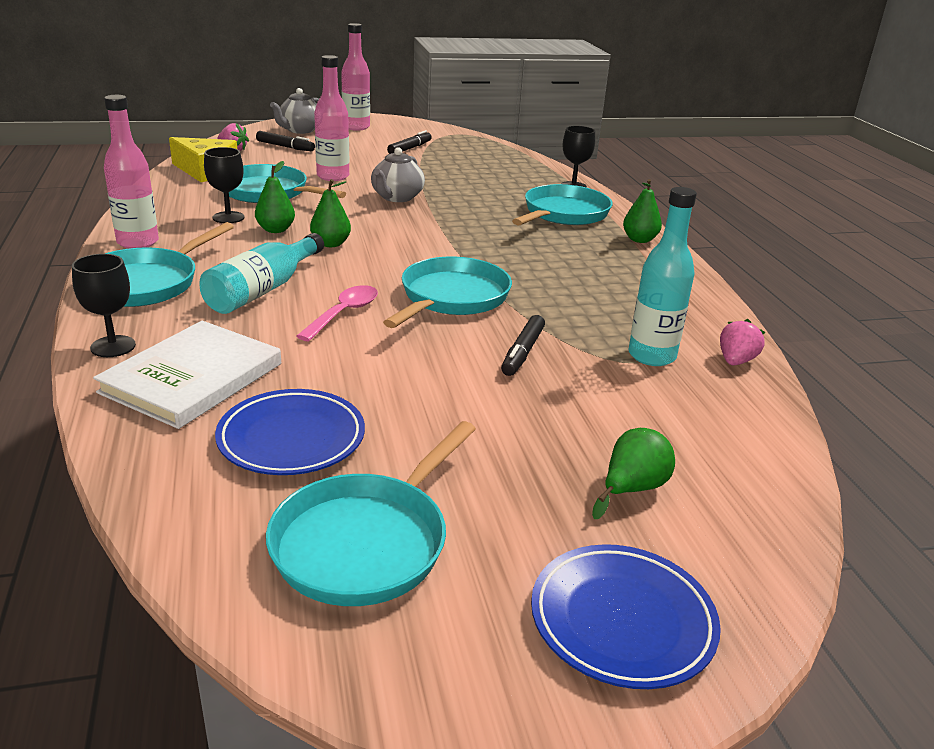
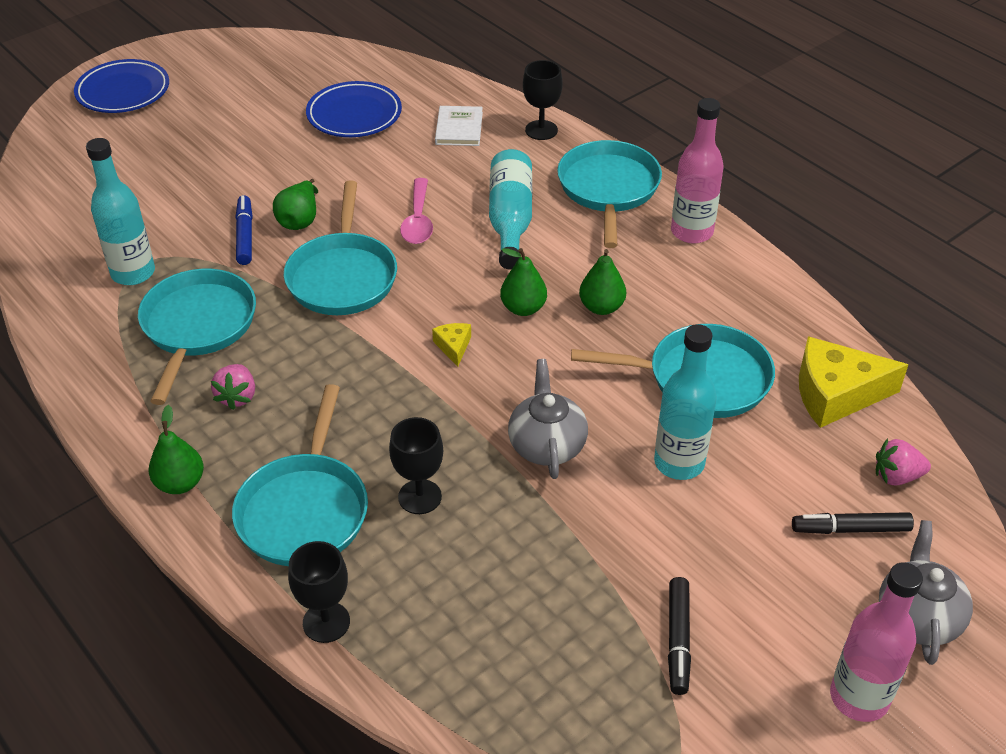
camera: 155 degrees right, 15 degrees up
(192, 378) = (459, 128): white book -> white book, size x0.55
(228, 217) = (673, 307): black goblet -> black goblet (420, 497)
(333, 176) = (679, 463): pink bottle -> turquoise bottle
(366, 542) = (266, 82): turquoise pan -> turquoise pan (197, 327)
(405, 242) = (453, 347): none -> yellow cheese
(522, 352) = (245, 235): black marker -> blue marker
(632, 489) = (130, 154): green pear -> green pear (299, 220)
(735, 361) = (55, 295): pink strawberry -> pink strawberry (237, 397)

